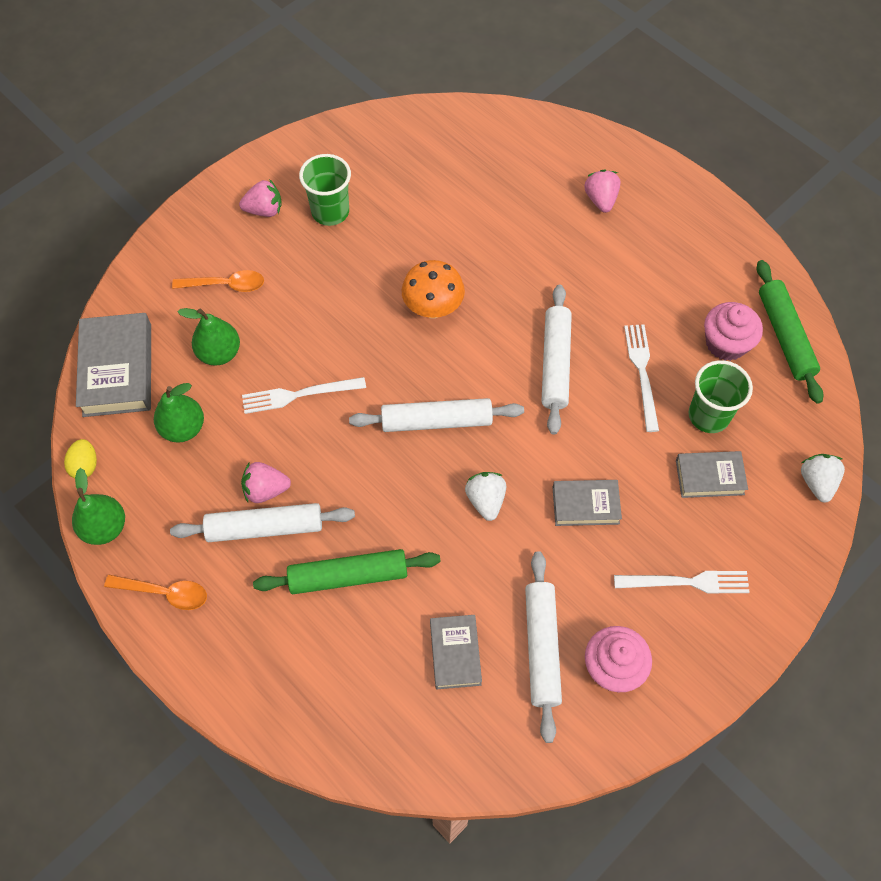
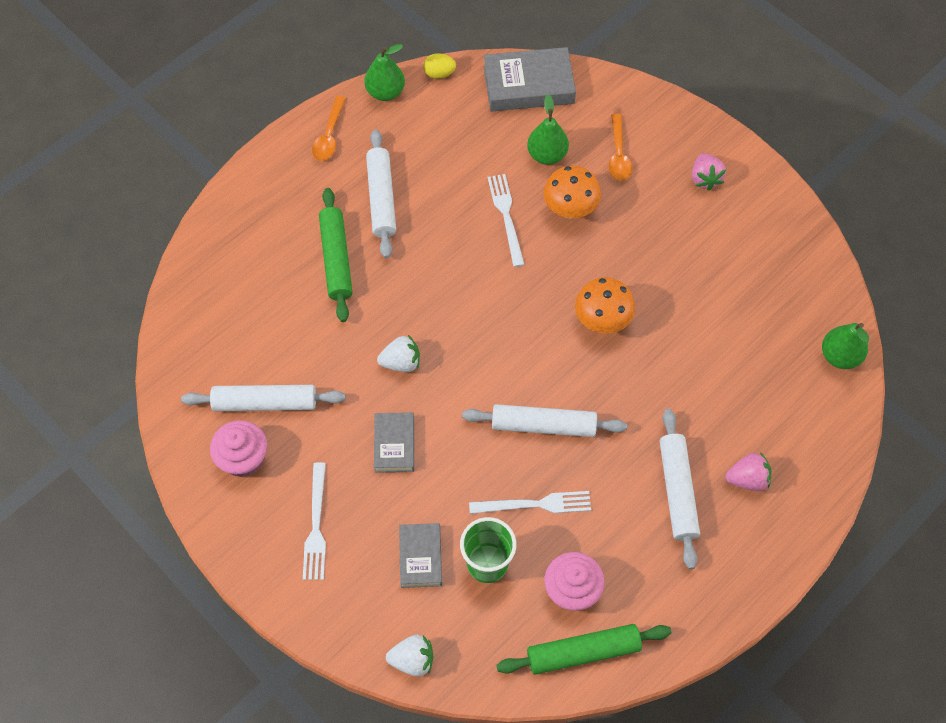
camera: 90 degrees right, 0 degrees up
(183, 428) = (473, 135): green pear -> green pear (839, 356)
(265, 490) = (415, 197): pink strawberry -> none
(293, 332) = (570, 209): none -> orange mushroom
(330, 212) = (708, 232): green cup -> none
(436, 421) = (480, 324): white rolling pin -> white rolling pin (677, 491)
(455, 653) = (265, 338): grey book -> none

